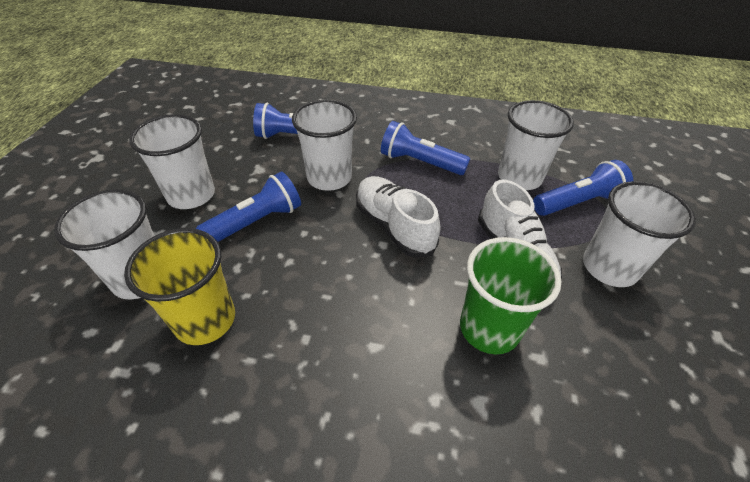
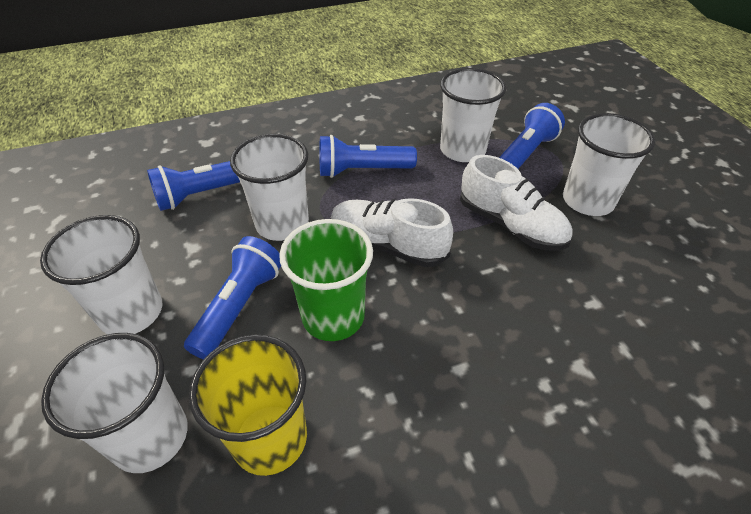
camera: 30 degrees left, 0 degrees up
(489, 328) = (540, 299): green cup -> green cup (333, 316)

